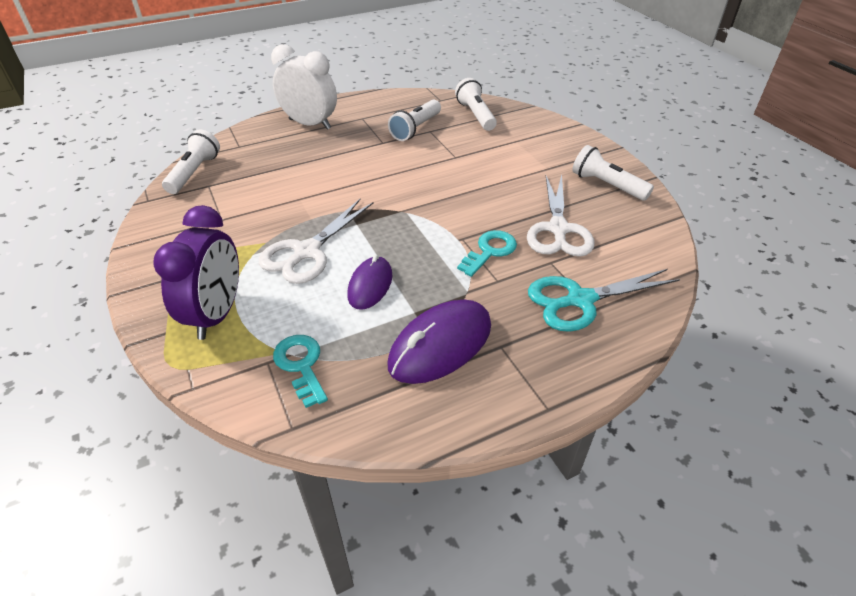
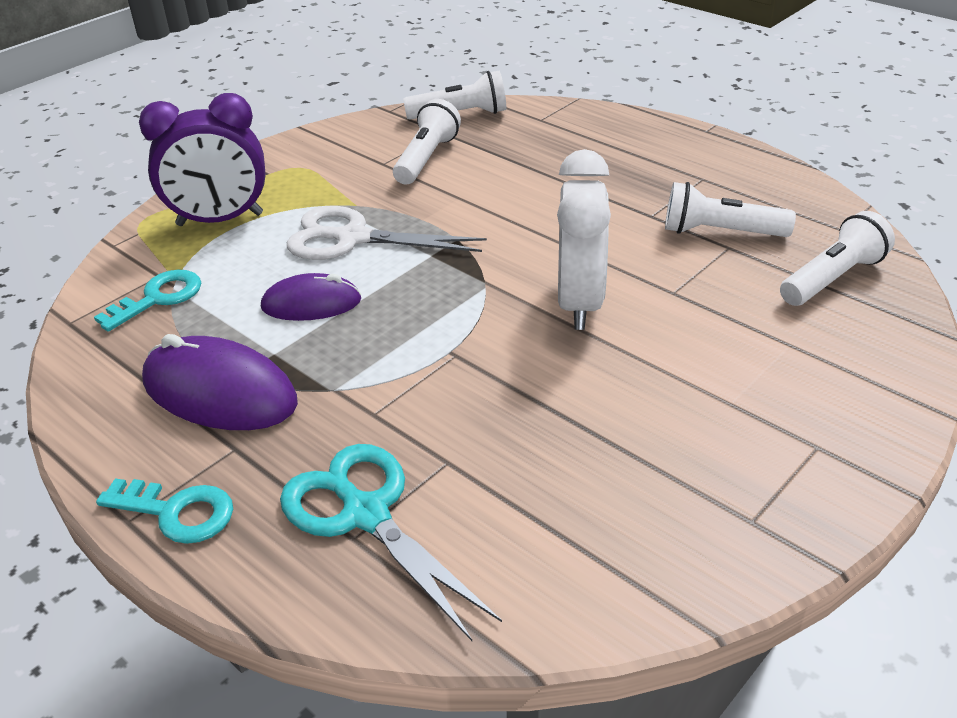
camera: 70 degrees right, 5 degrees down
(310, 124) = (641, 146): white clock -> white clock (580, 303)
(490, 251) = (439, 389): turquoise key -> turquoise key (177, 512)
(558, 229) = (543, 453): white scissors -> none
(607, 185) = (738, 494): white flashlight -> white flashlight (426, 158)

